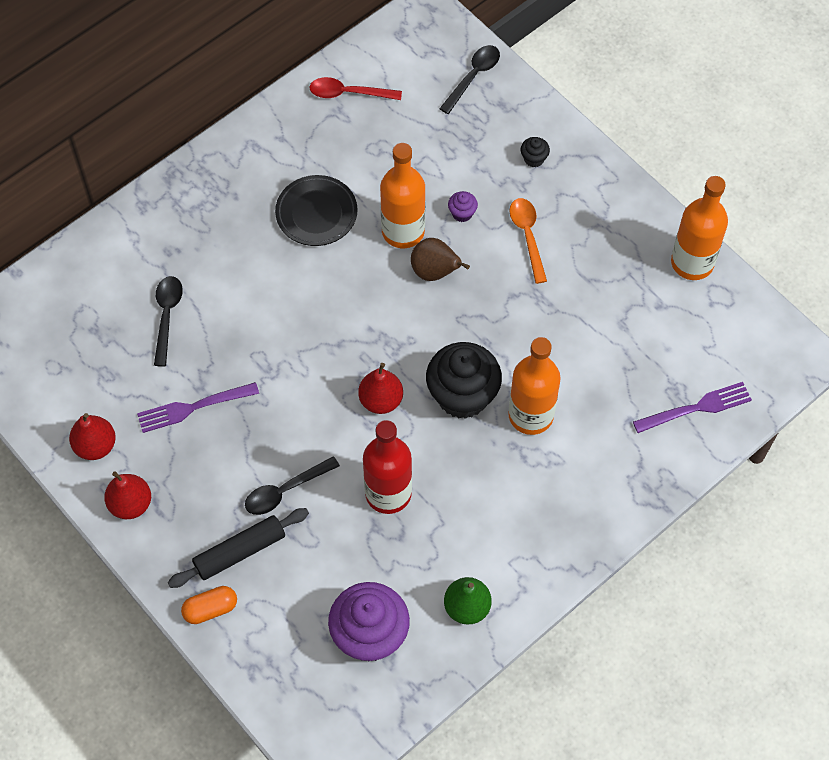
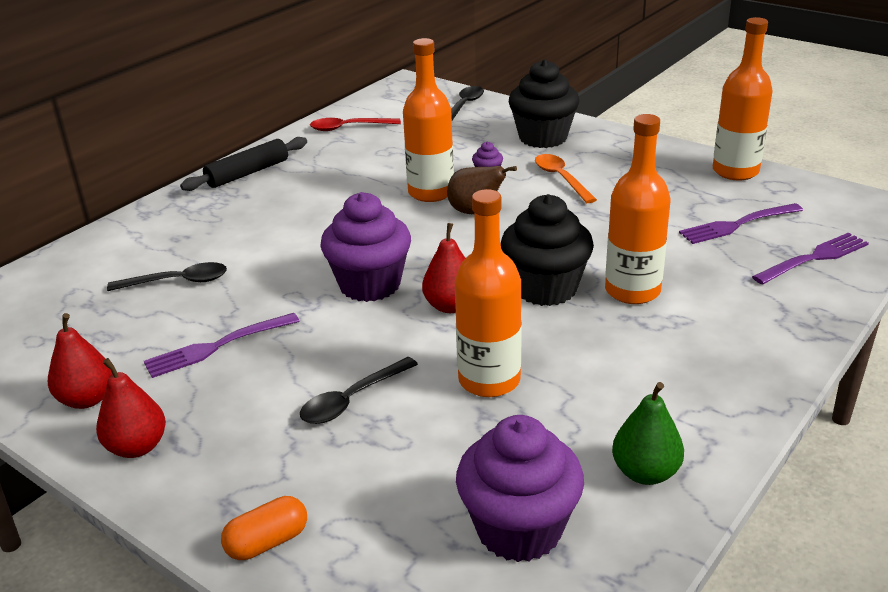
camera: 10 degrees left, 30 degrees down
(167, 316) = (177, 282): black spoon -> black spoon turned 90 degrees clockwise
(240, 552) = (301, 470): black rolling pin -> black rolling pin (248, 173)
(316, 213) = (336, 194): black plate -> none
(322, 357) = (370, 285): none -> purple cupcake
(388, 493) = (489, 380): red bottle -> orange bottle
(534, 159) = (543, 138): black cupcake -> black cupcake, size x2.39
(655, 346) = (737, 224): none -> purple fork

